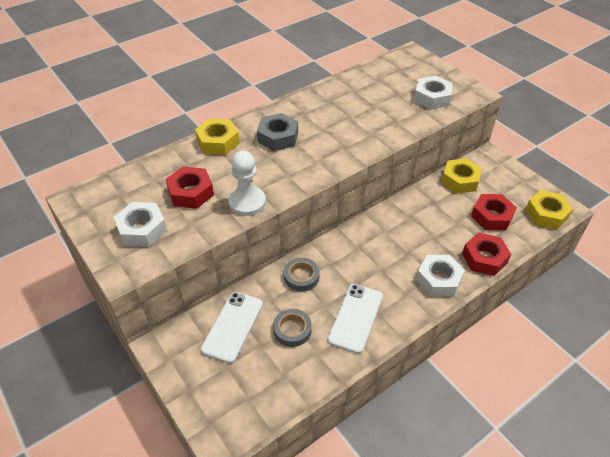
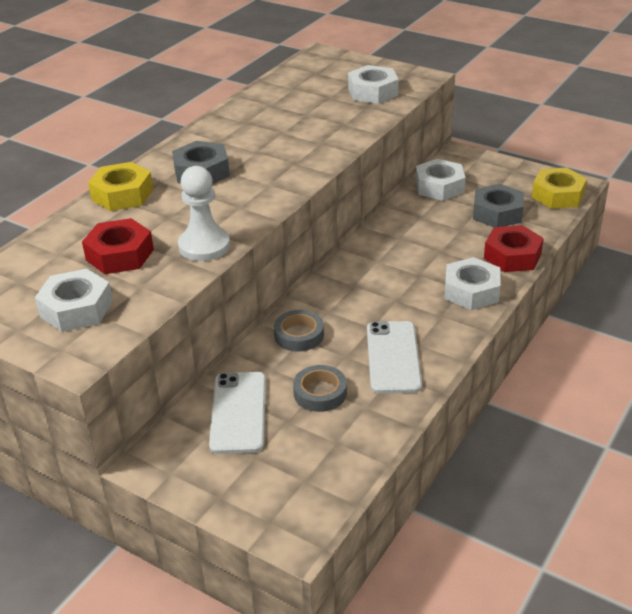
camera: 20 degrees left, 10 degrees down
(460, 180) = (439, 187): yellow nut -> white nut
(491, 216) = (497, 213): red nut -> grey nut

